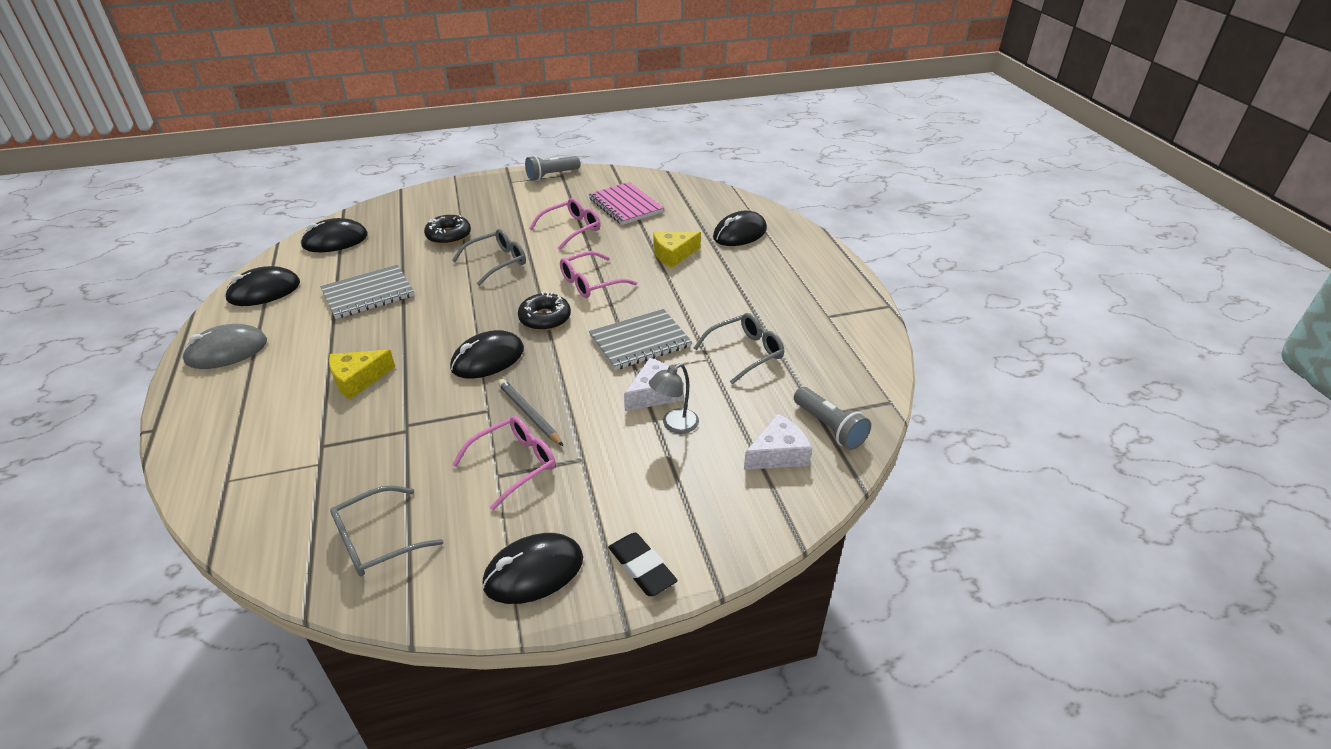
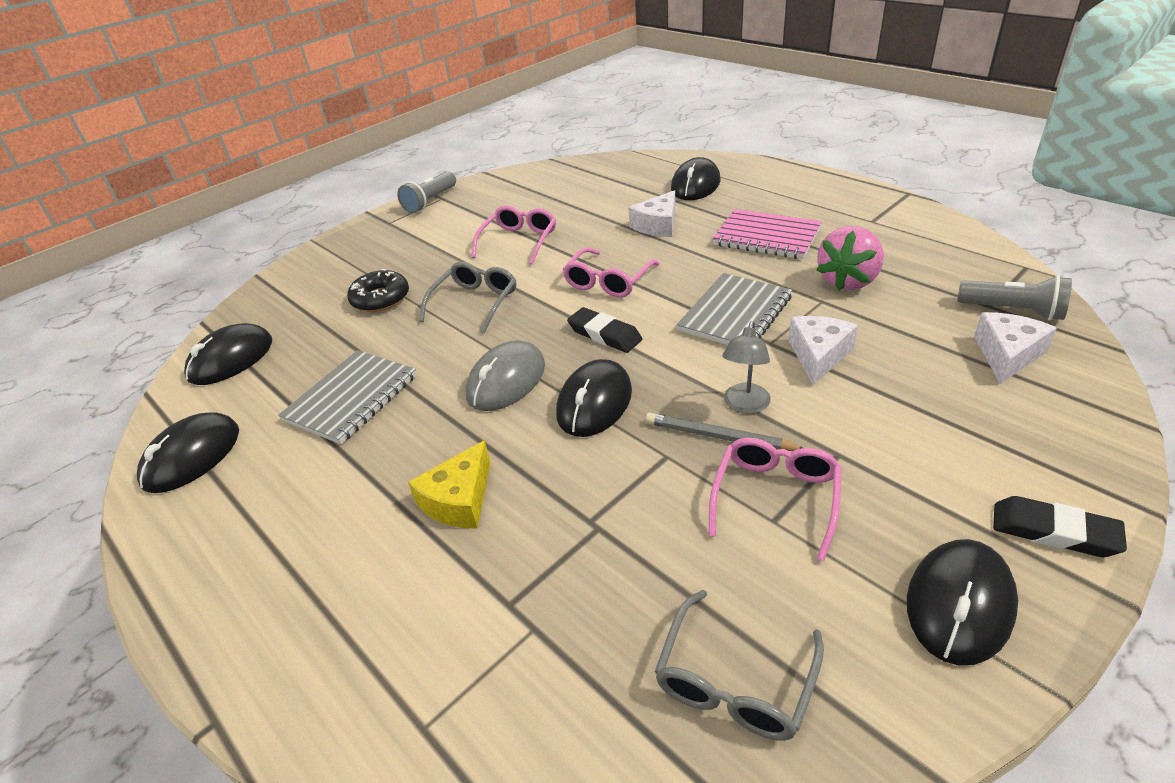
camera: 25 degrees left, 0 degrees up
(227, 351) = (219, 555): grey mouse -> grey mouse (506, 381)
(545, 318) = (604, 334): black donut -> black eraser
(625, 206) = (548, 201): pink notebook -> pink notebook (766, 237)
(673, 254) = (657, 225): yellow cheese -> white cheese
(674, 425) = (879, 375): grey lamp -> grey lamp (745, 405)
(745, 353) = (848, 281): grey glasses -> pink strawberry

